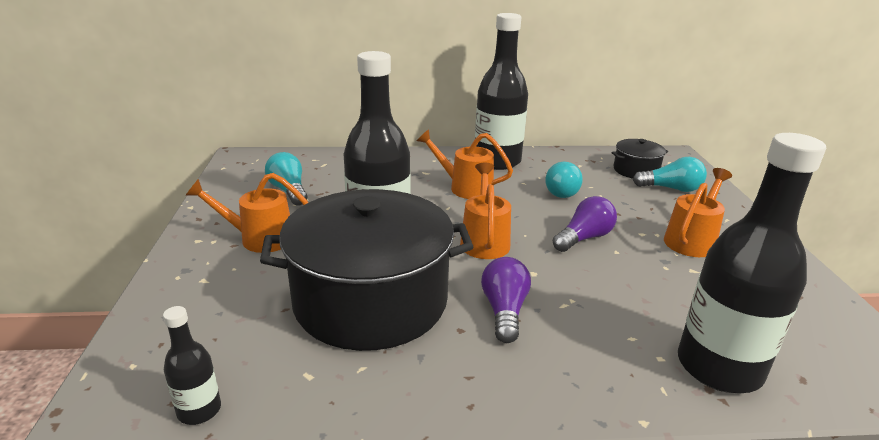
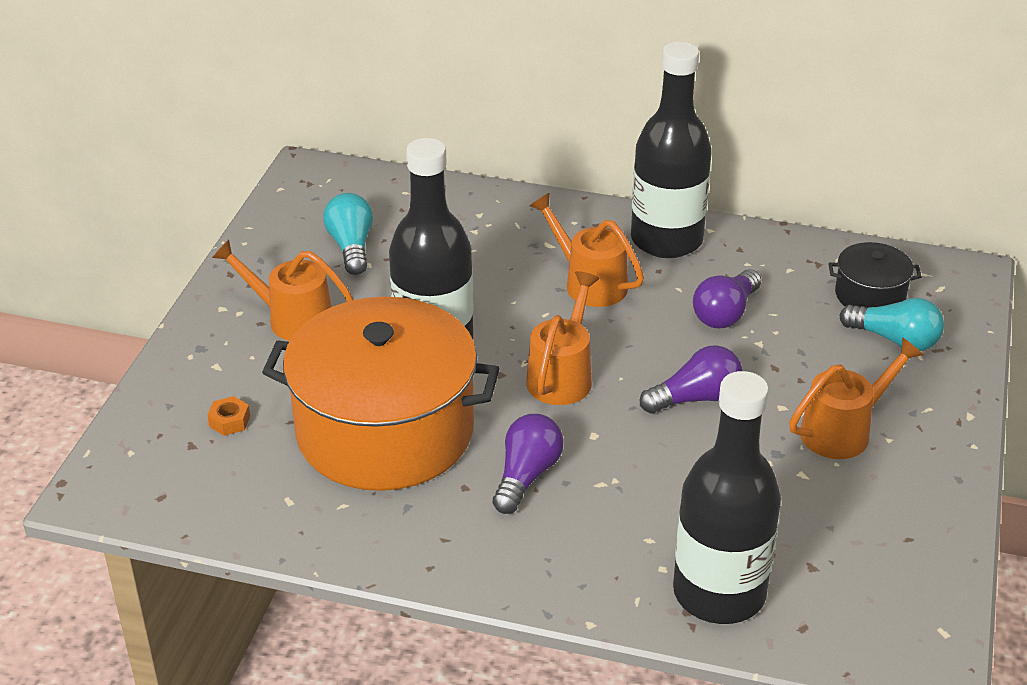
camera: 20 degrees right, 10 degrees up
(199, 410) = (181, 511): black bottle -> none
(228, 319) = (229, 421): none -> orange nut
(370, 301) = (385, 431): black pot -> orange pot
(562, 190) = (725, 313): turquoise light bulb -> purple light bulb

